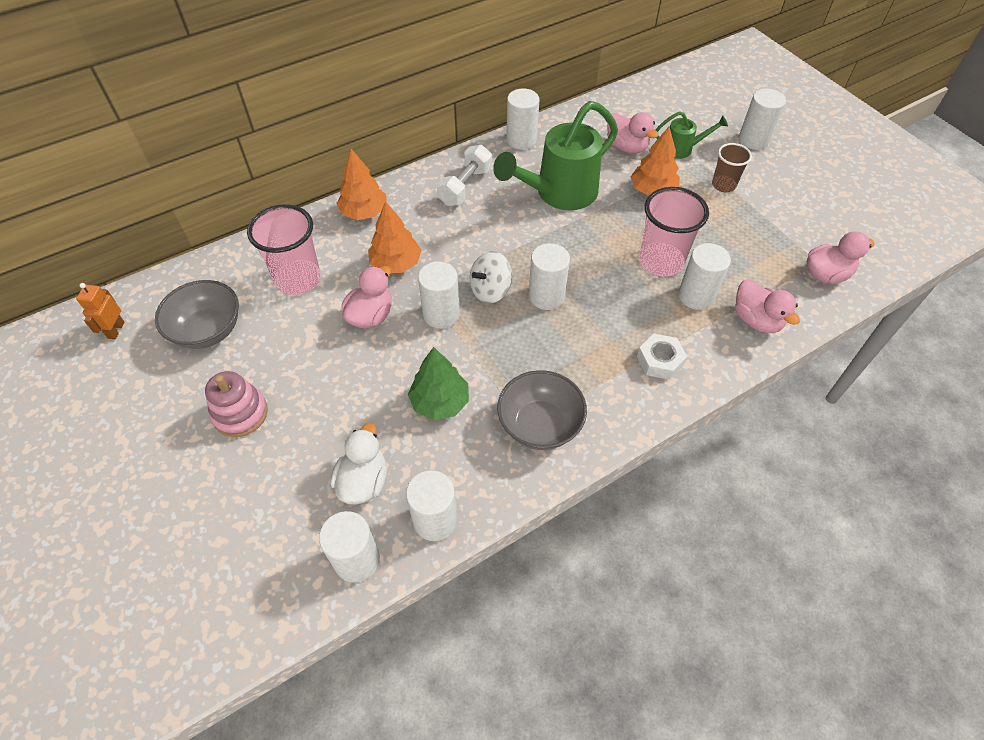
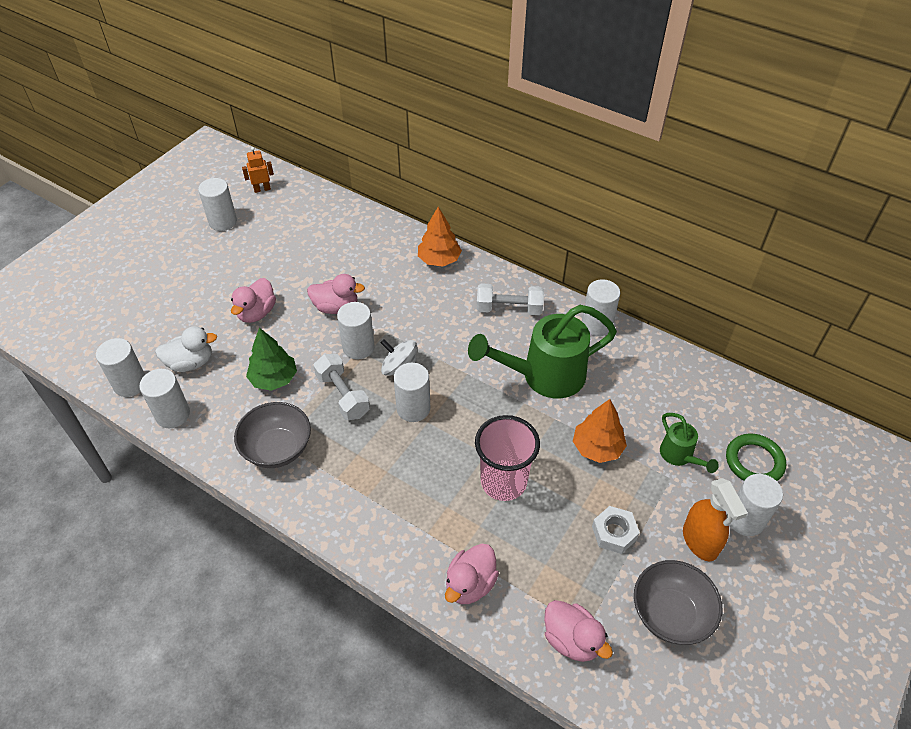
camera: 65 degrees right, 5 degrees down
(208, 330) = (282, 230): grey bowl -> grey bowl (670, 614)
(240, 413) = (221, 277): pink stacking toy -> none
(298, 279) = (350, 253): pink cup -> none
(396, 264) = (396, 300): orange tree -> none
(498, 347) = (343, 395): none -> white dumbbell
(559, 193) = (544, 376): green watering can -> green watering can turned 45 degrees counterclockwise
(627, 147) = (647, 408): pink duck -> pink duck (256, 313)
(660, 360) = (381, 515): white nut -> white nut (614, 533)
(696, 296) = (474, 523): white cylinder -> white cylinder (223, 222)
(705, 114) = (754, 462): none -> green ring
(723, 185) = (648, 508): brown cup -> none
(763, 170) = (700, 541): none -> orange spray bottle

